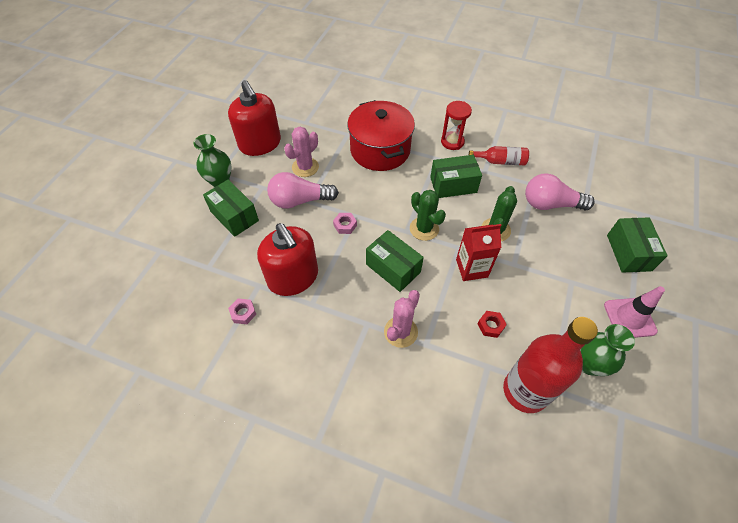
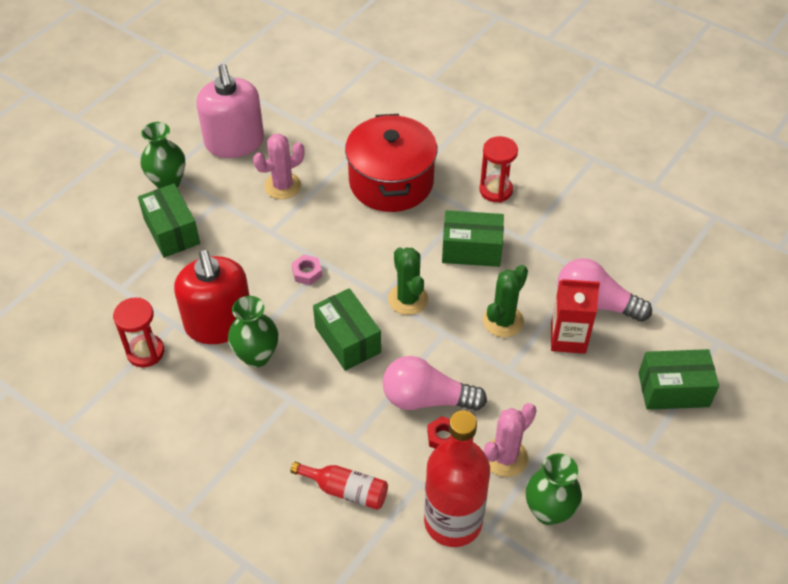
camera: 15 degrees right, 5 degrees down
(243, 313) = (145, 352): pink nut -> red hourglass
(260, 144) = (234, 142): red soap dispenser -> pink soap dispenser
(299, 200) = (260, 229): pink light bulb -> pink light bulb (426, 399)
(330, 296) = (256, 356): none -> green vase
(400, 332) = (327, 418): pink cactus -> pink cactus (505, 457)
(471, 268) = (449, 362): red carton -> red carton (568, 338)
(501, 161) = (552, 231): red bottle -> red bottle (346, 490)
(628, 252) = (673, 390): green box -> green box turned 75 degrees clockwise
(629, 318) = (631, 470): pink traffic cone -> none

